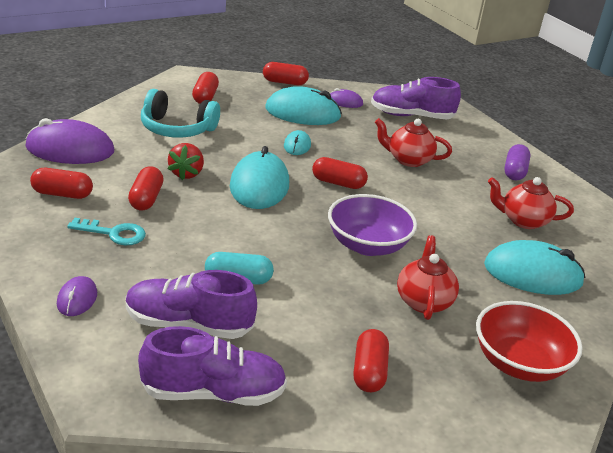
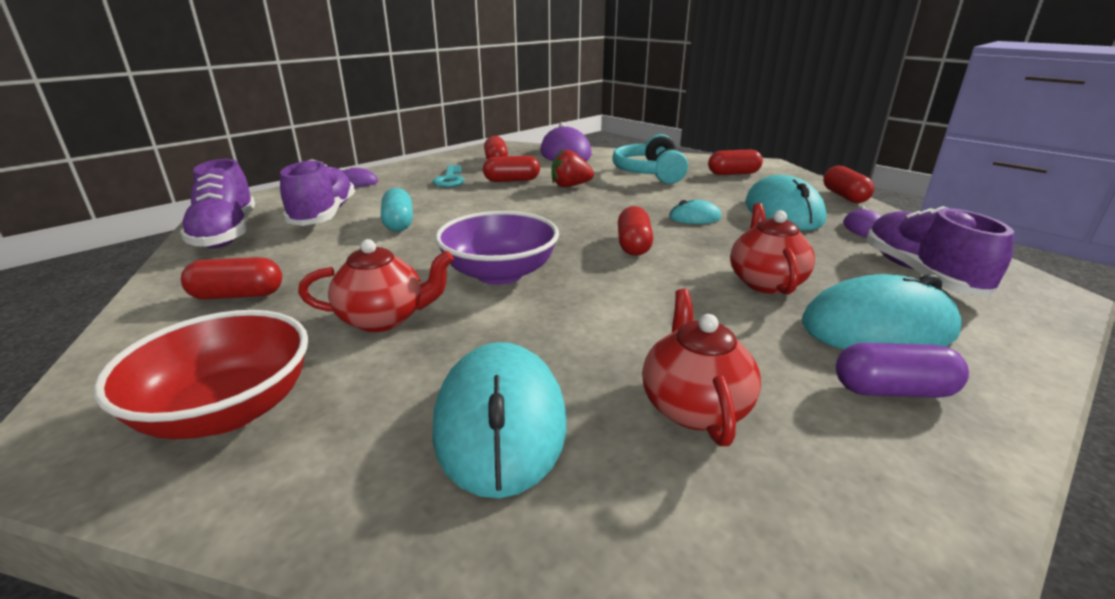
camera: 80 degrees right, 5 degrees down
(259, 186) = (580, 212): turquoise mouse -> turquoise mouse (878, 327)

